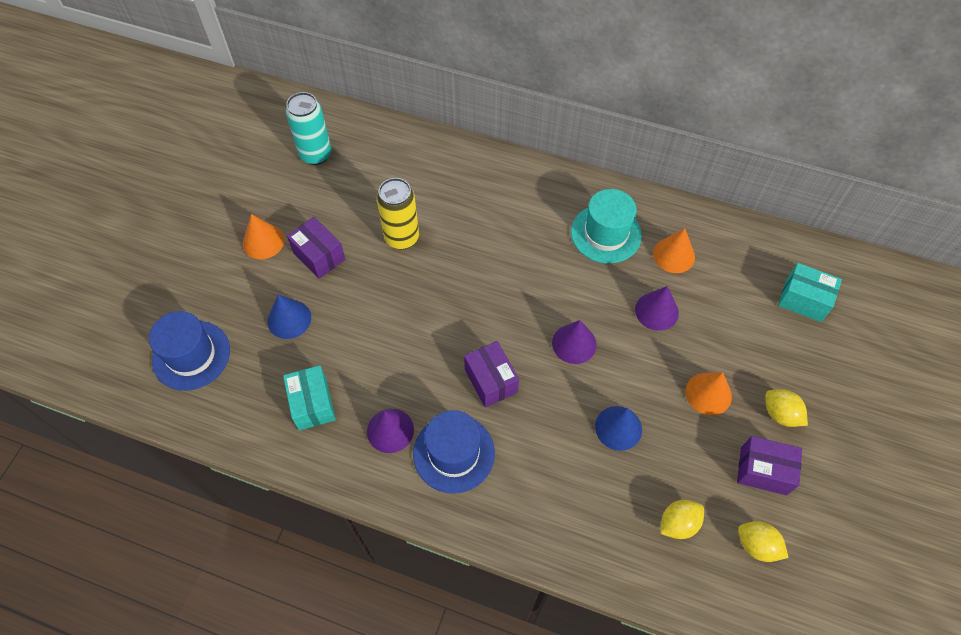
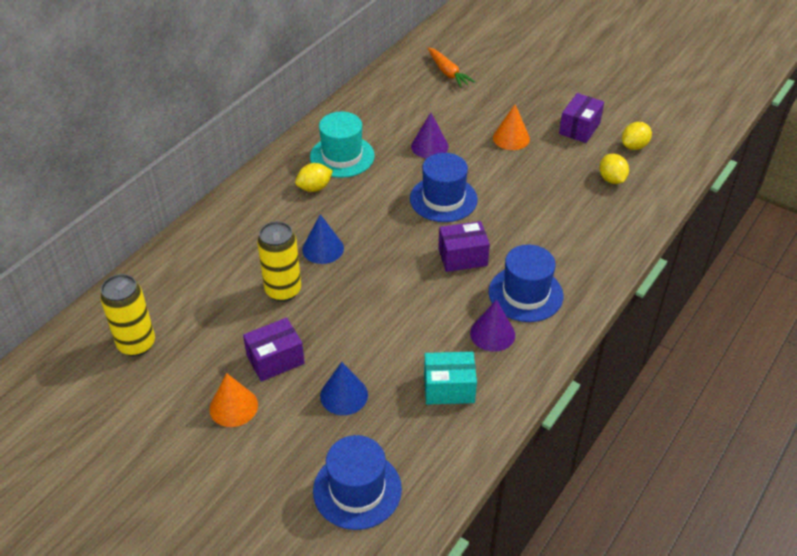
camera: 75 degrees left, 15 degrees down
(316, 154) = (136, 344): turquoise can -> yellow can
(574, 343) = (443, 199): purple cone -> blue hat
(618, 428) = (527, 191): blue cone -> blue cone (323, 248)
(674, 255) = (380, 124): orange cone -> none
(780, 414) = (537, 109): yellow lemon -> yellow lemon (314, 188)
(803, 300) = (448, 72): turquoise box -> orange carrot

